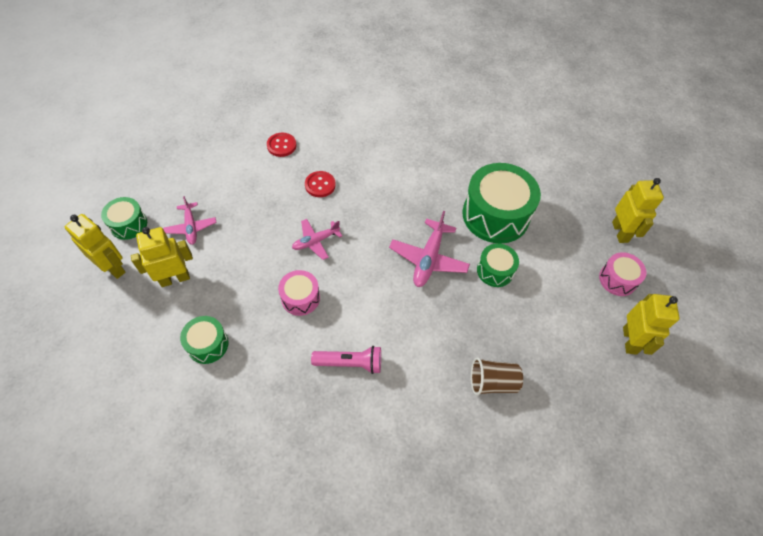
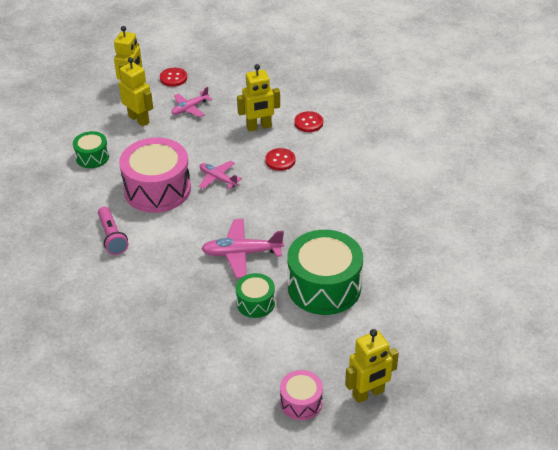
camera: 70 degrees right, 15 degrees down
(128, 224) = (173, 78): green drum -> red button
(300, 298) = (157, 189): pink drum -> pink drum, size x1.93
(492, 382) = (135, 330): brown cup -> none
(630, 340) = (230, 425): yellow robot -> yellow robot (259, 127)

